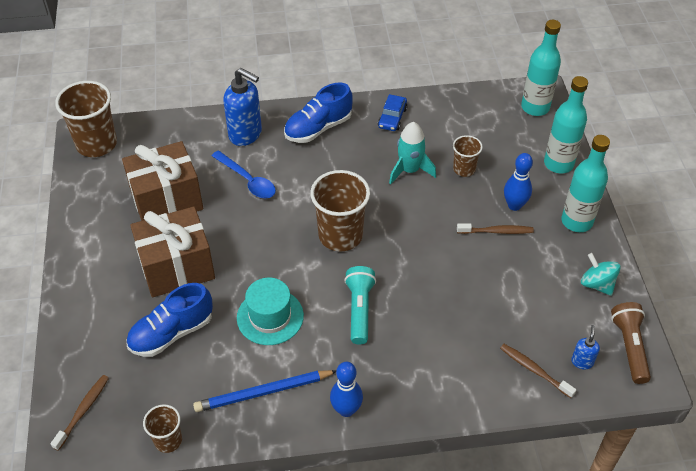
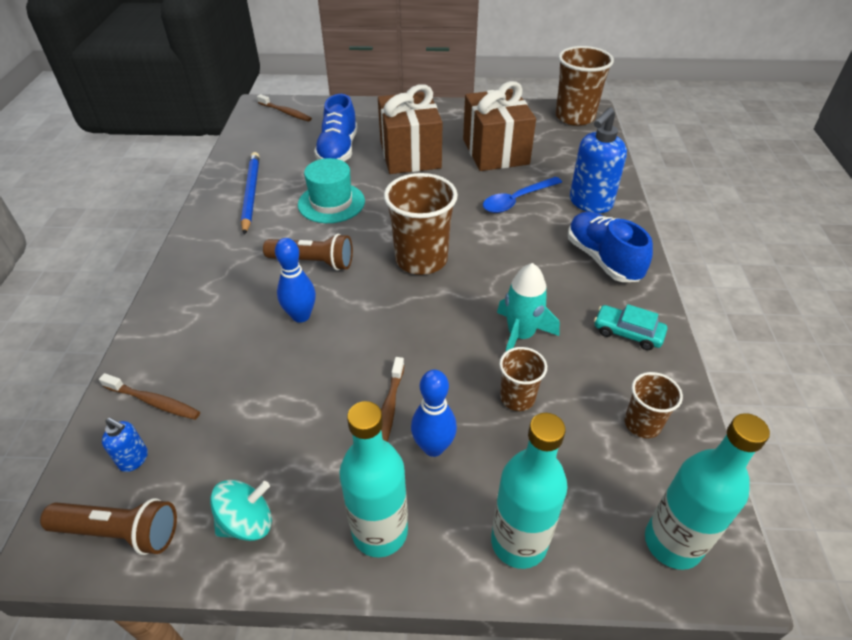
camera: 100 degrees right, 5 degrees down
(168, 440) = (236, 146): brown cup -> brown cup (642, 424)
(171, 333) = (338, 150): blue shoe -> blue shoe turned 150 degrees counterclockwise
(346, 410) = (202, 240): blue bowling pin -> blue bowling pin (301, 316)
(359, 310) = (313, 262): turquoise flashlight -> brown flashlight
(392, 118) = (628, 333): blue car -> turquoise car
(534, 370) = (153, 401): brown toothbrush -> brown toothbrush turned 60 degrees clockwise

